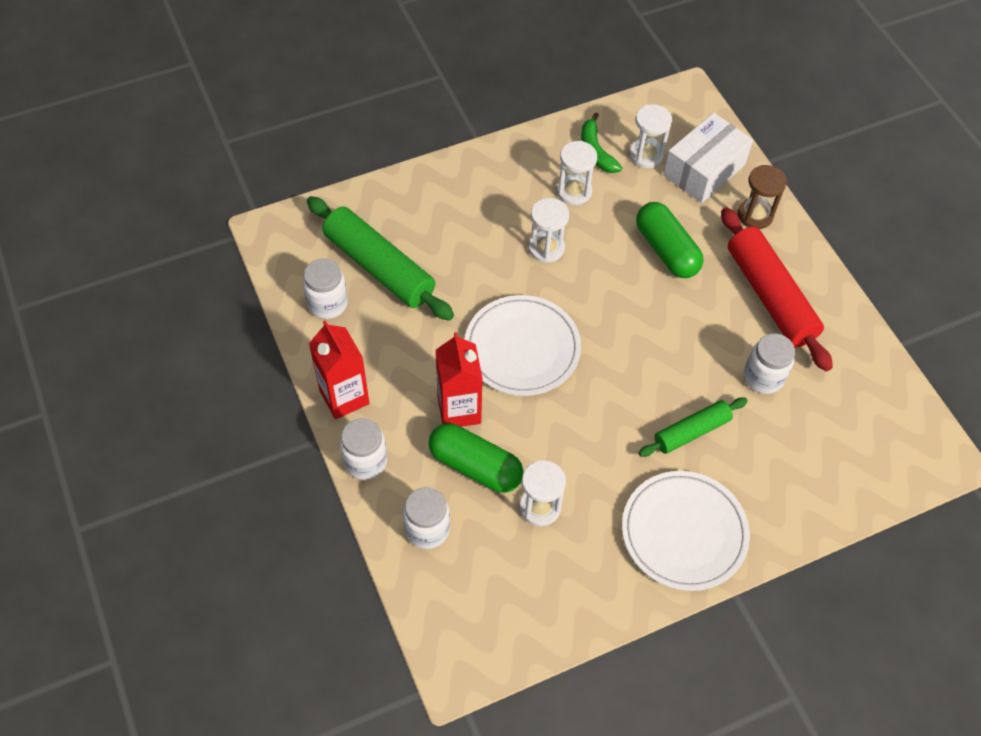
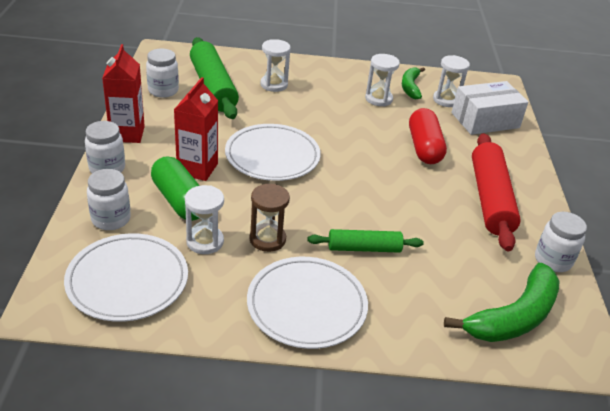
camera: 25 degrees right, 20 degrees down
(504, 596) = (127, 280): none -> white plate
(546, 248) = (335, 117): white hourglass -> white hourglass (274, 85)
(666, 250) = (424, 147): green capsule -> red capsule
(755, 215) = (509, 154): brown hourglass -> brown hourglass (267, 239)
(763, 377) = (450, 241): white jar -> white jar (553, 260)
(864, 444) = (513, 317): none -> green banana

